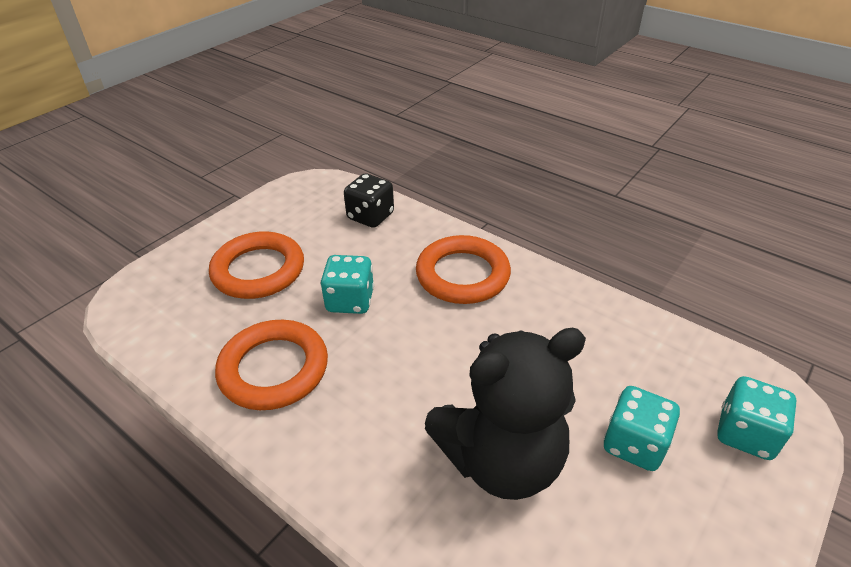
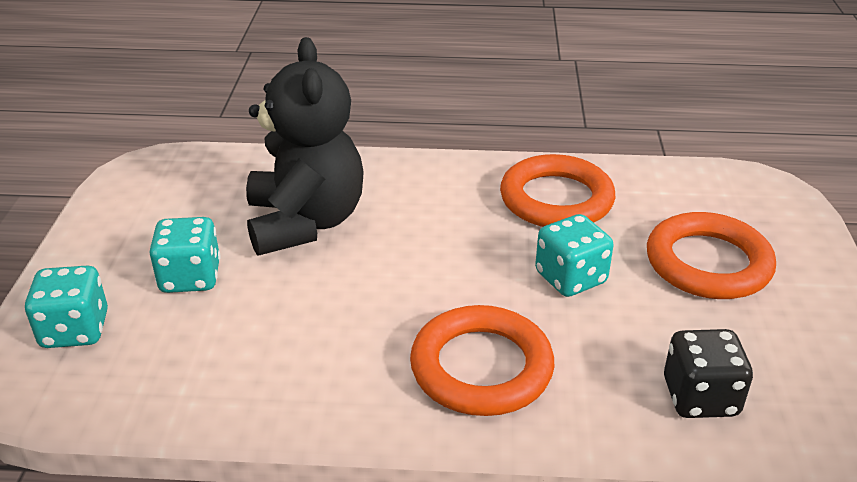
camera: 145 degrees right, 5 degrees down
(501, 459) = (305, 222): black teddy bear -> black teddy bear turned 135 degrees clockwise

